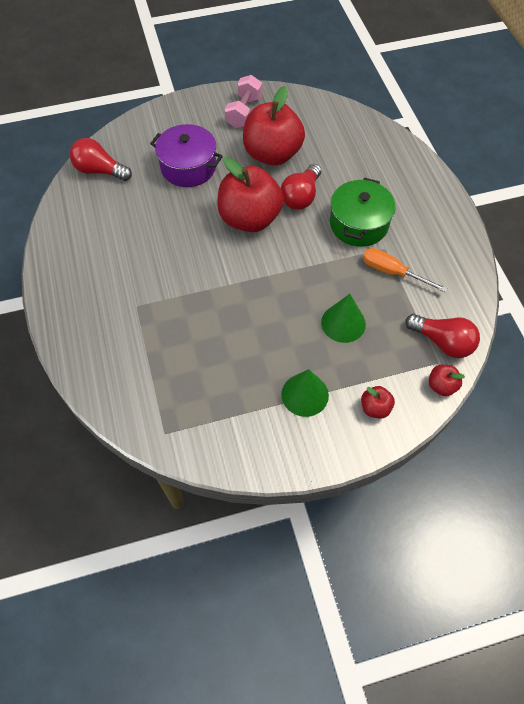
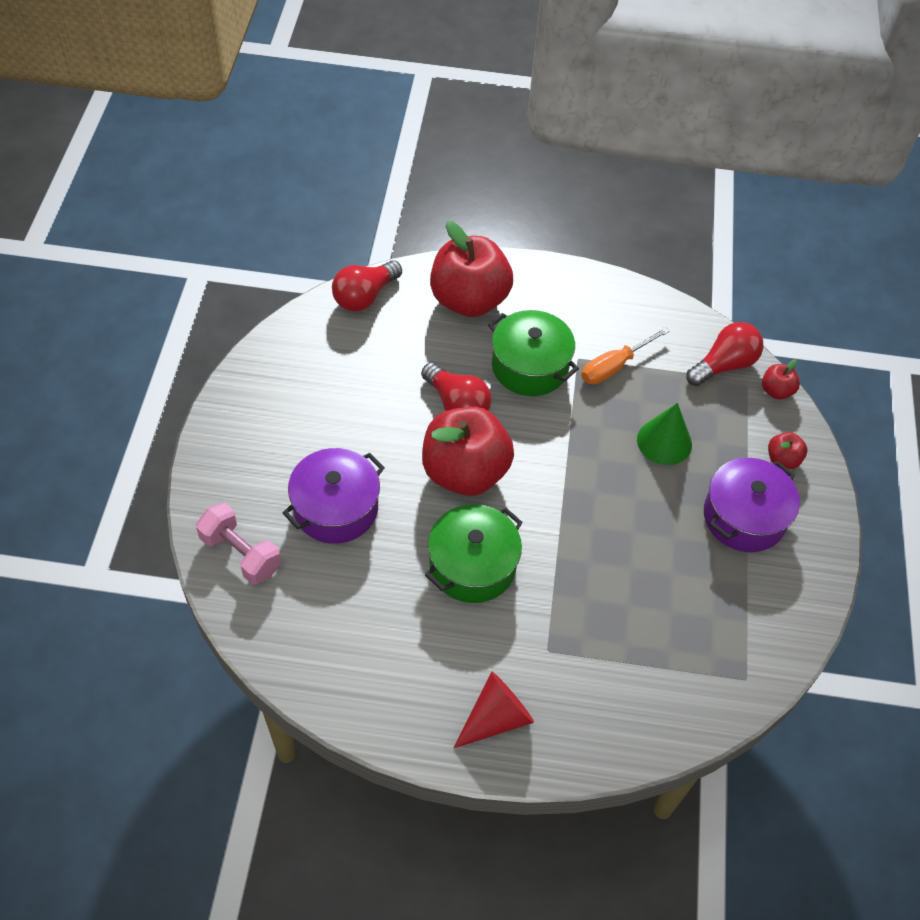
camera: 70 degrees left, 5 degrees down
(77, 294) = (496, 717): none -> red cone
(99, 171) = (278, 622): red light bulb -> red light bulb (364, 296)
(181, 246) = (472, 565): none -> green pot
(244, 112) = (271, 406): pink dumbbell -> pink dumbbell (241, 554)
(272, 154) = (368, 405): red apple -> red apple (469, 300)
(305, 394) = (744, 517): green cone -> purple pot

